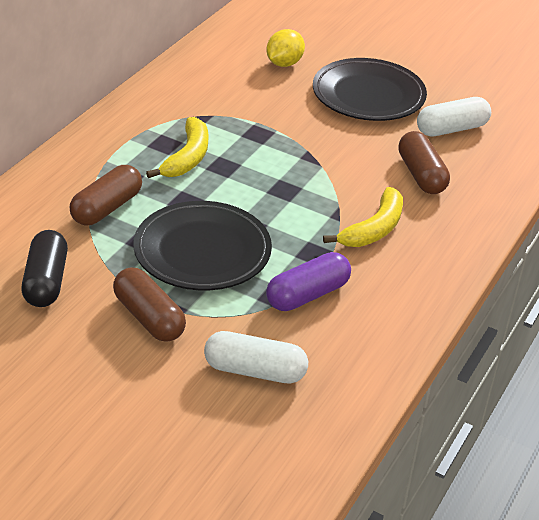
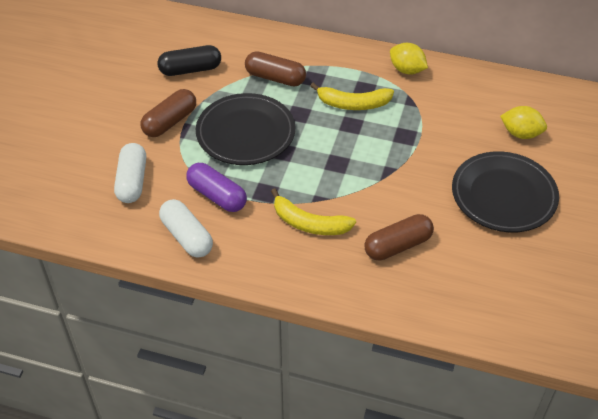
camera: 80 degrees right, 10 degrees up
(147, 107) = (407, 70): none -> yellow lemon
(451, 129) = (482, 260): white capsule -> white capsule (187, 236)

